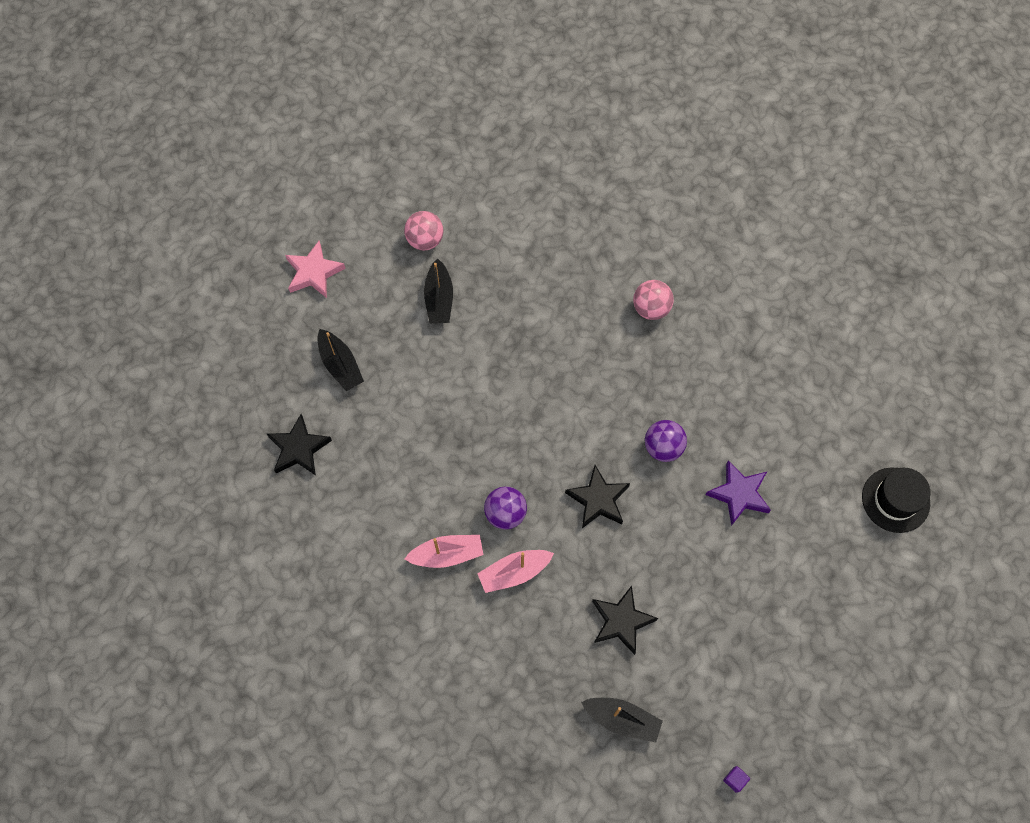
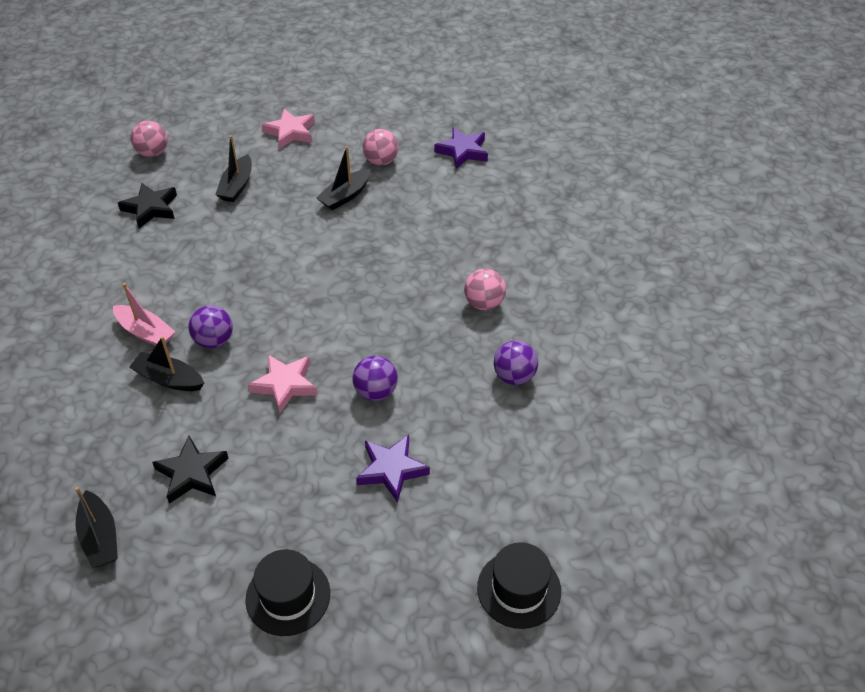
camera: 45 degrees right, 20 degrees down
(223, 395) = (153, 153): none -> pink ball
(476, 175) = (462, 151): none -> purple star
(514, 572) = (169, 379): pink boat -> black boat
(598, 500) = (285, 385): black star -> pink star
(735, 351) = (514, 376): none -> purple ball
(735, 779) = (112, 665): purple cube -> none
(779, 636) = (288, 596): none -> black hat

